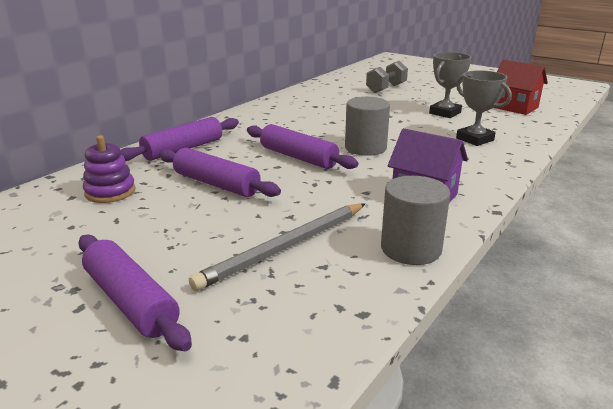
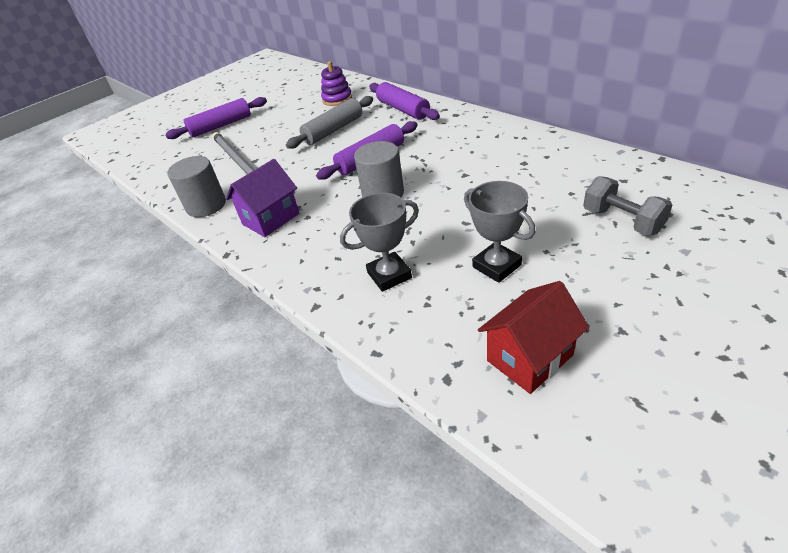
camera: 105 degrees right, 15 degrees up
(216, 184) = (333, 130): purple rolling pin -> grey rolling pin

